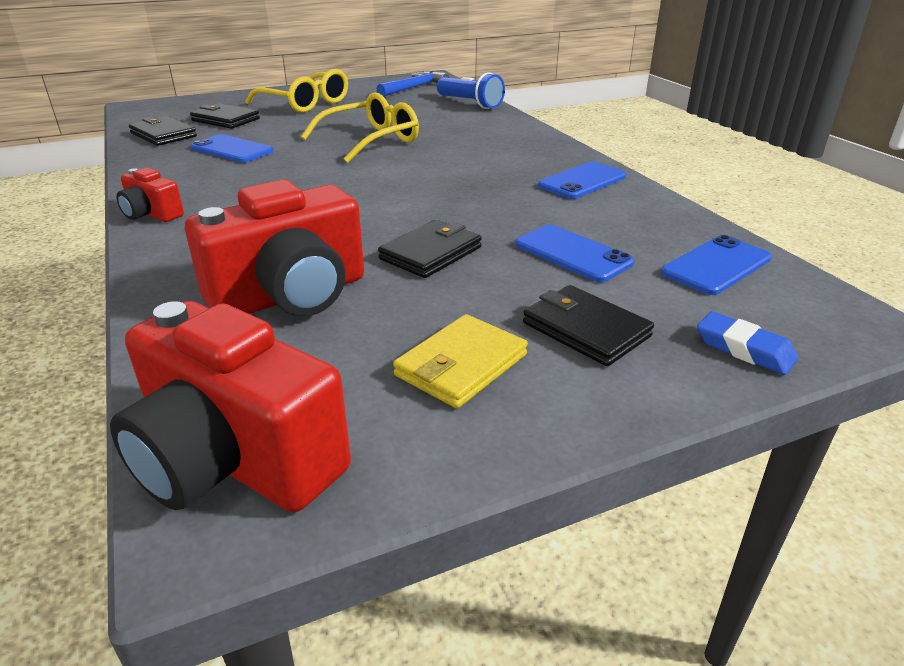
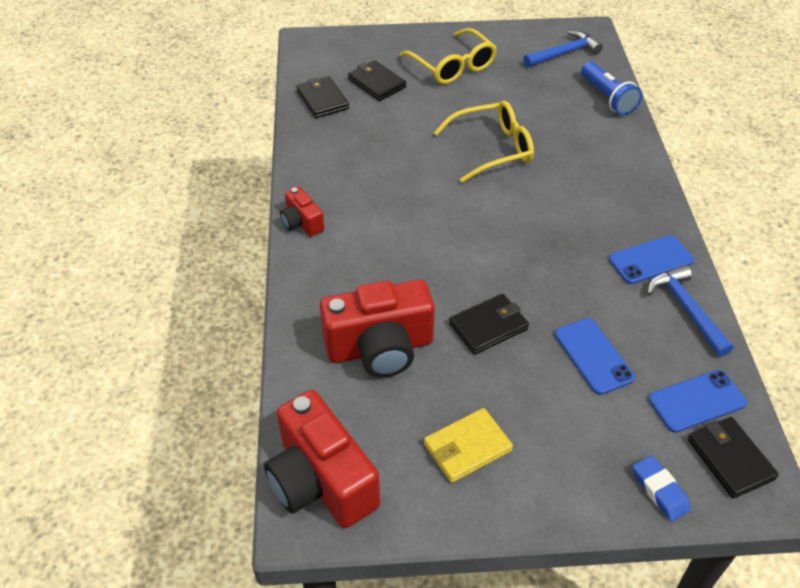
camera: 20 degrees right, 15 degrees up
(232, 149) = (373, 138): blue phone -> none
(585, 329) = (562, 439): black wallet -> black wallet (730, 459)
(645, 205) = (686, 309): none -> blue hammer

